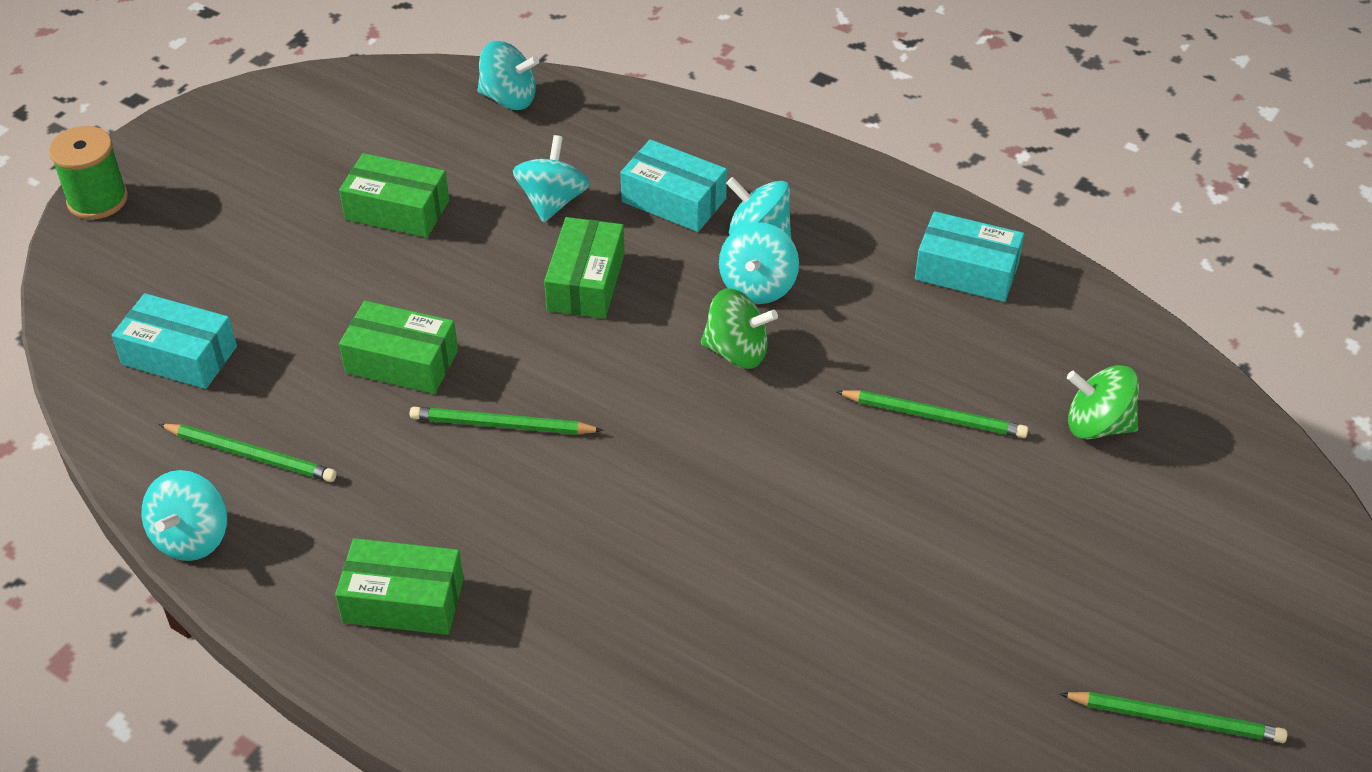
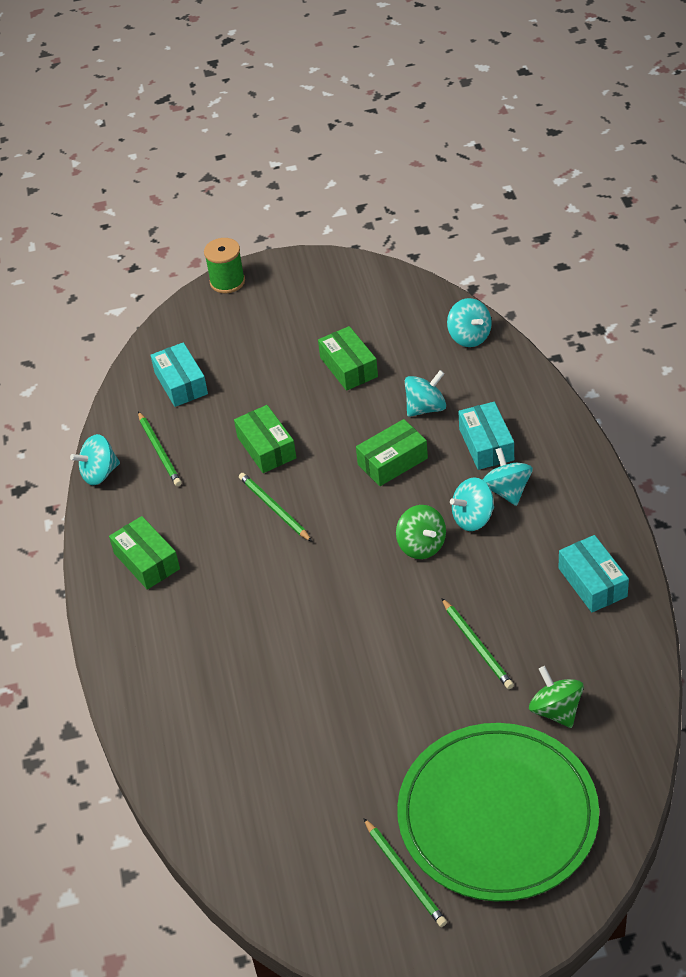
camera: 50 degrees right, 0 degrees up
(1182, 577) = (497, 815): none -> green plate

